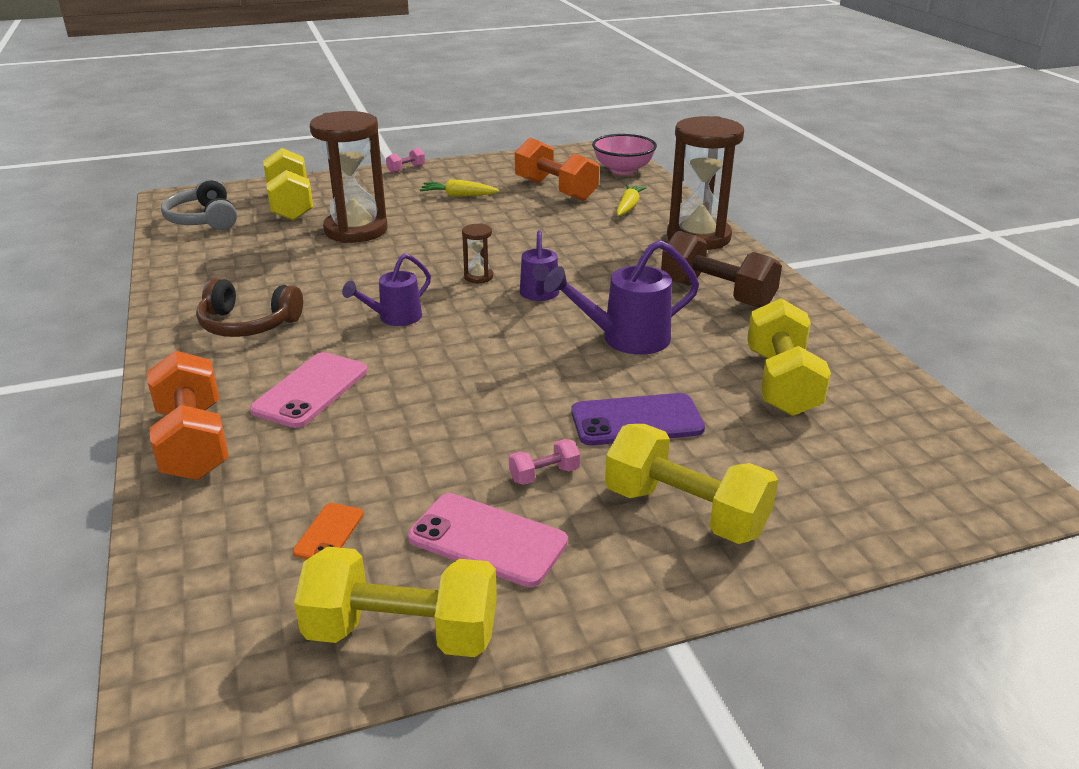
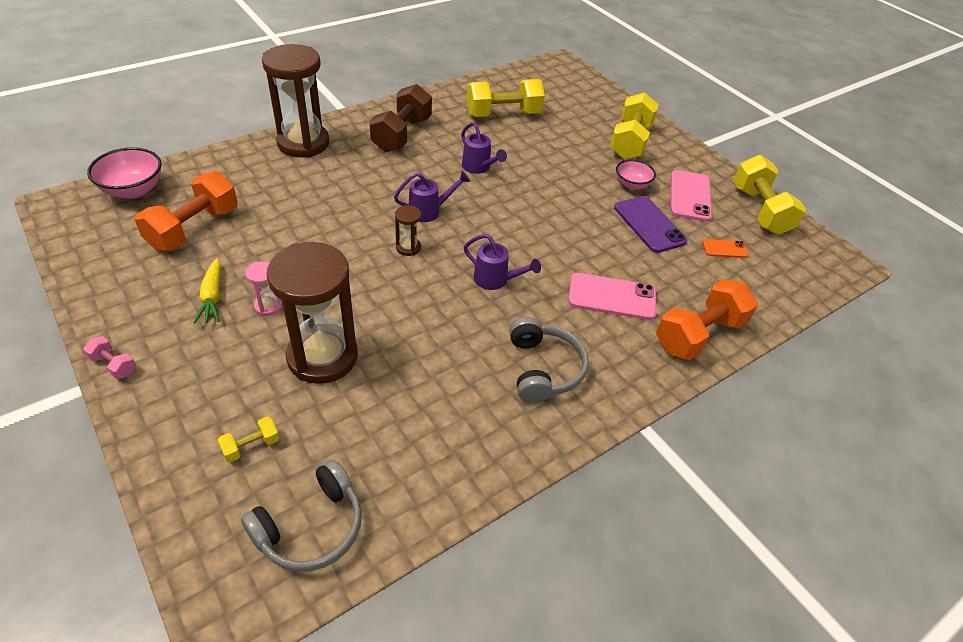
camera: 110 degrees left, 15 degrees up
(248, 324) = (544, 369): brown headphones -> grey headphones
(291, 205) = (251, 446): yellow dumbbell -> yellow dumbbell, size x0.45
(433, 214) = (268, 306): none -> pink hourglass
(544, 474) = (632, 185): pink dumbbell -> pink bowl
(626, 339) = (478, 167): purple watering can -> purple watering can, size x0.65
(628, 207) = (239, 180): yellow carrot -> none
(636, 420) = (566, 159): purple phone -> purple phone (649, 224)

